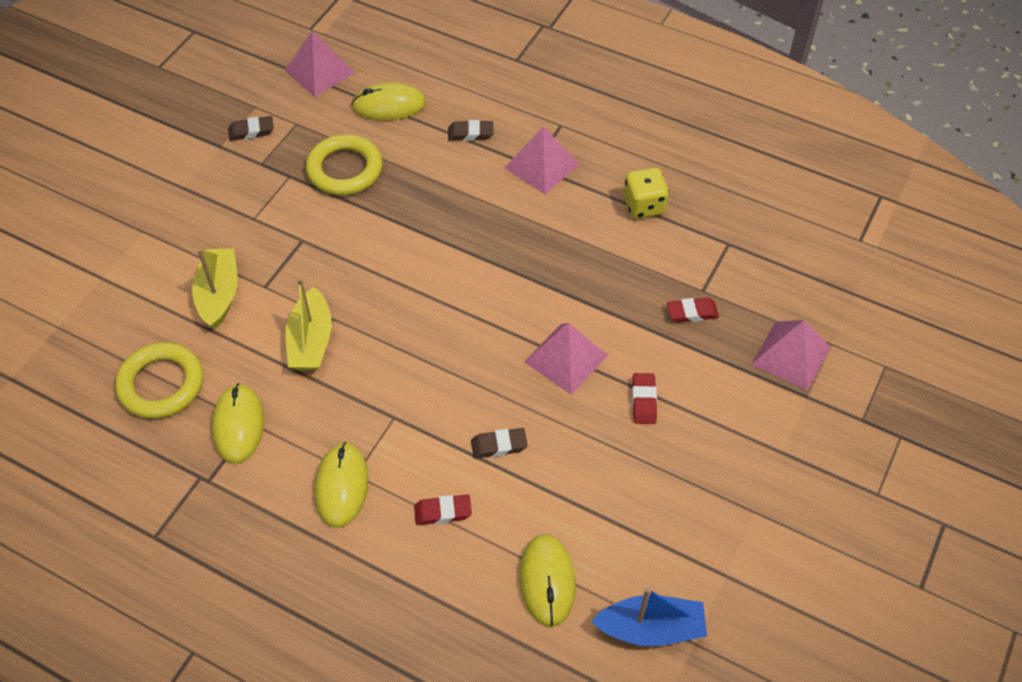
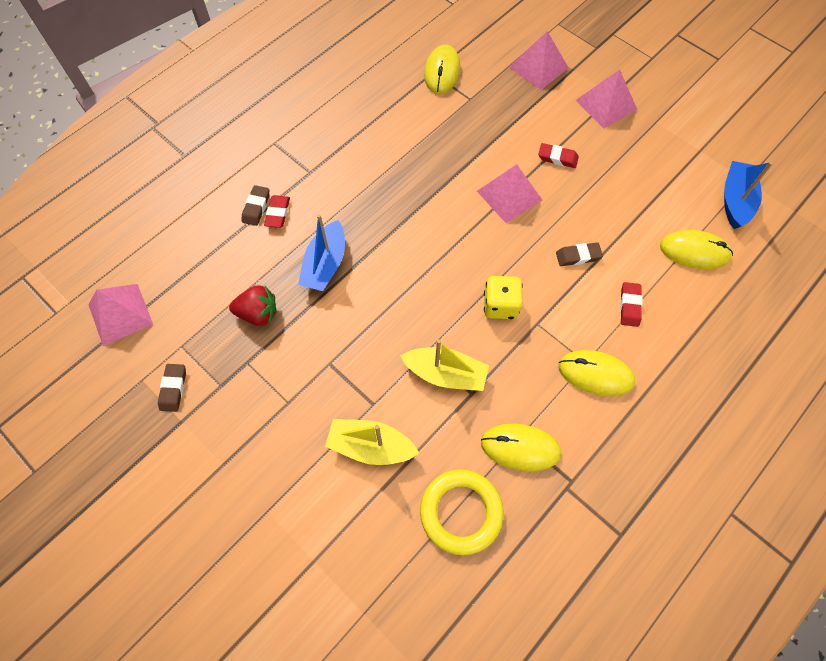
camera: 75 degrees left, 10 degrees up
(345, 169) = (258, 313): yellow ring -> red strawberry
(389, 105) = (194, 263): yellow mouse -> yellow mouse (442, 72)
(417, 208) = (325, 265): none -> blue boat
(499, 445) = (578, 256): brown eraser -> brown eraser turned 75 degrees clockwise
(541, 165) = (313, 165): pink pyramid -> pink pyramid (606, 104)
(644, 205) = (379, 111): yellow dice -> yellow dice (500, 305)
(692, 312) = (488, 110): red eraser -> red eraser (277, 213)

